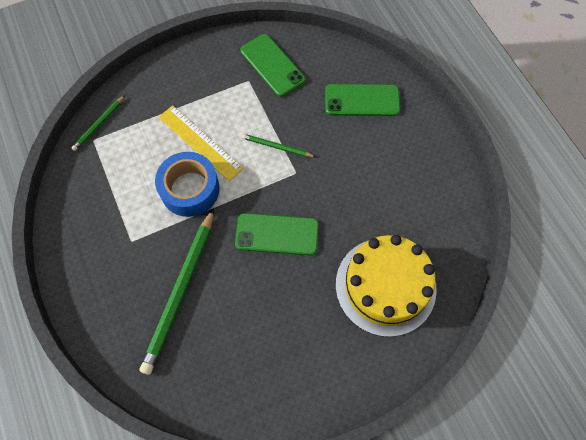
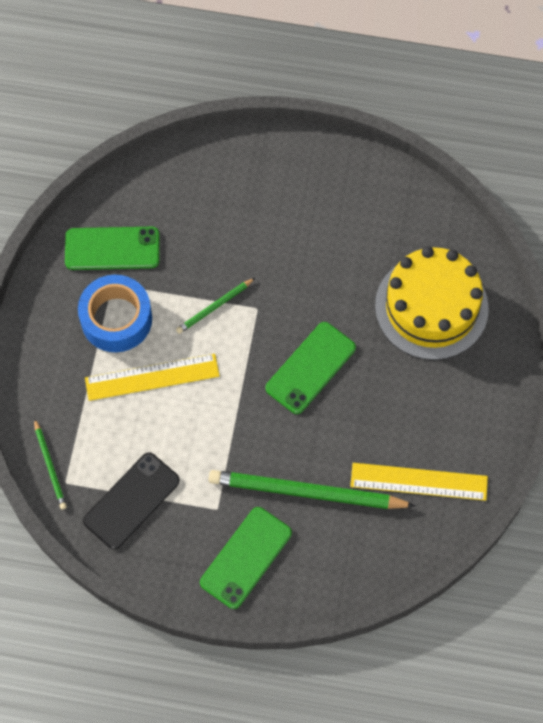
camera: 55 degrees left, 0 degrees up
(104, 185) = (131, 501): none -> black phone
(180, 292) = (306, 492): green pencil -> green pencil turned 135 degrees clockwise
(190, 189) = (200, 419): blue tape -> blue tape (116, 319)
(241, 367) = (419, 481): none -> yellow ruler
(362, 100) = (223, 192): green phone -> green phone (246, 557)

